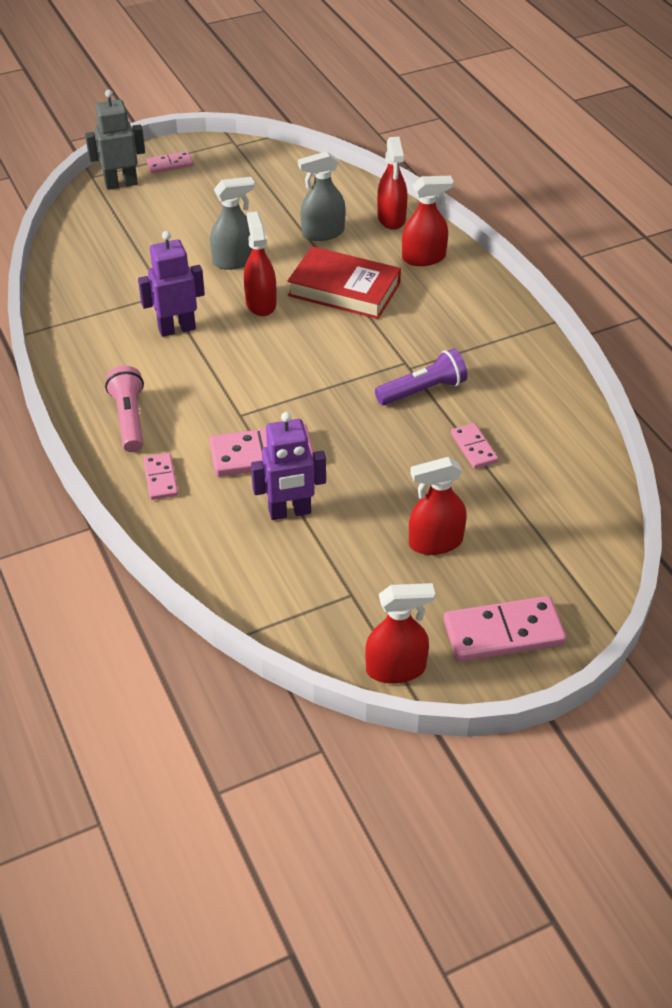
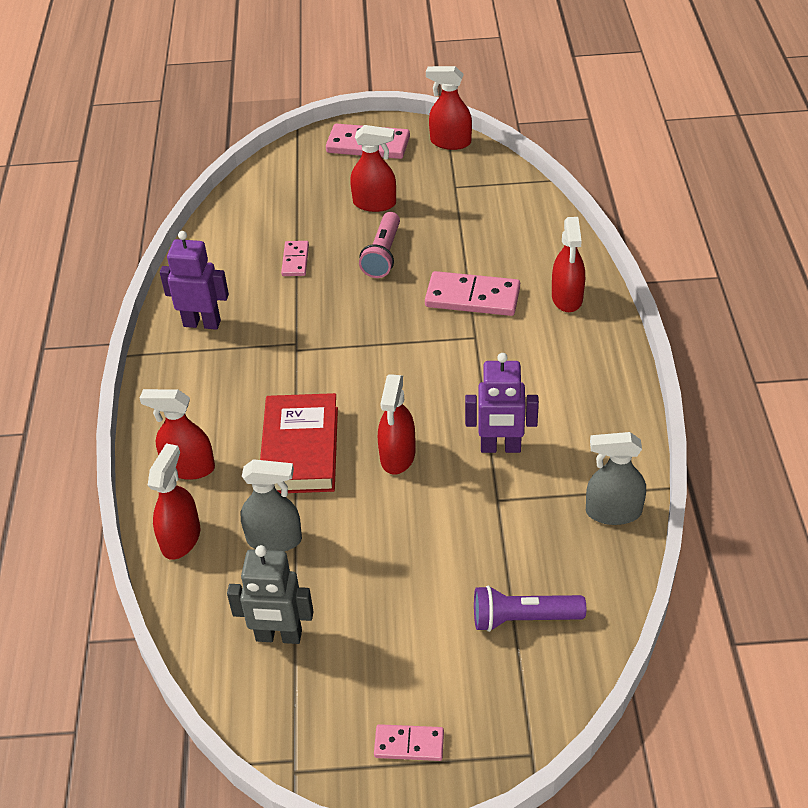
camera: 155 degrees left, 0 degrees up
(121, 184) = (493, 721): grey robot -> grey robot (278, 636)
(129, 419) = (579, 358): pink flashlight -> pink flashlight (383, 255)
(161, 478) = (567, 298): pink domino -> red spray bottle
(234, 261) = (398, 526): grey spray bottle -> grey spray bottle (613, 512)
(290, 512) = (471, 248): purple robot -> purple robot (202, 323)
(344, 289) = (300, 449): red book -> red book turned 45 degrees clockwise
(423, 390) = (300, 318): purple flashlight -> purple flashlight (523, 618)

